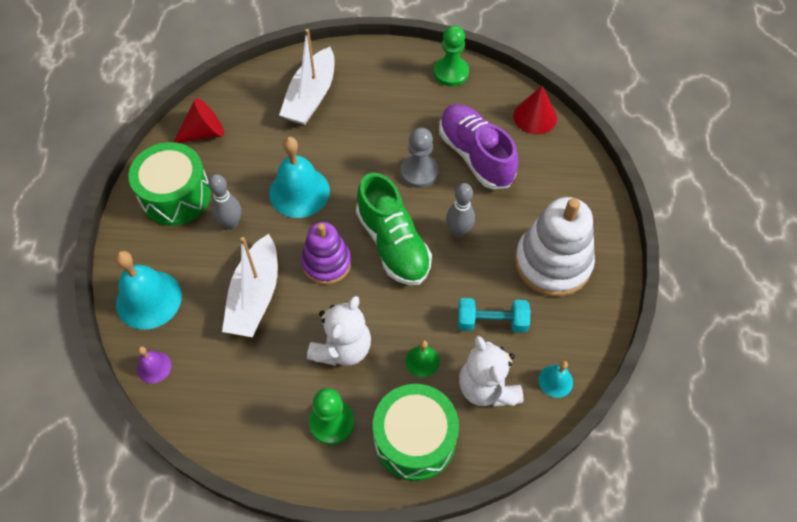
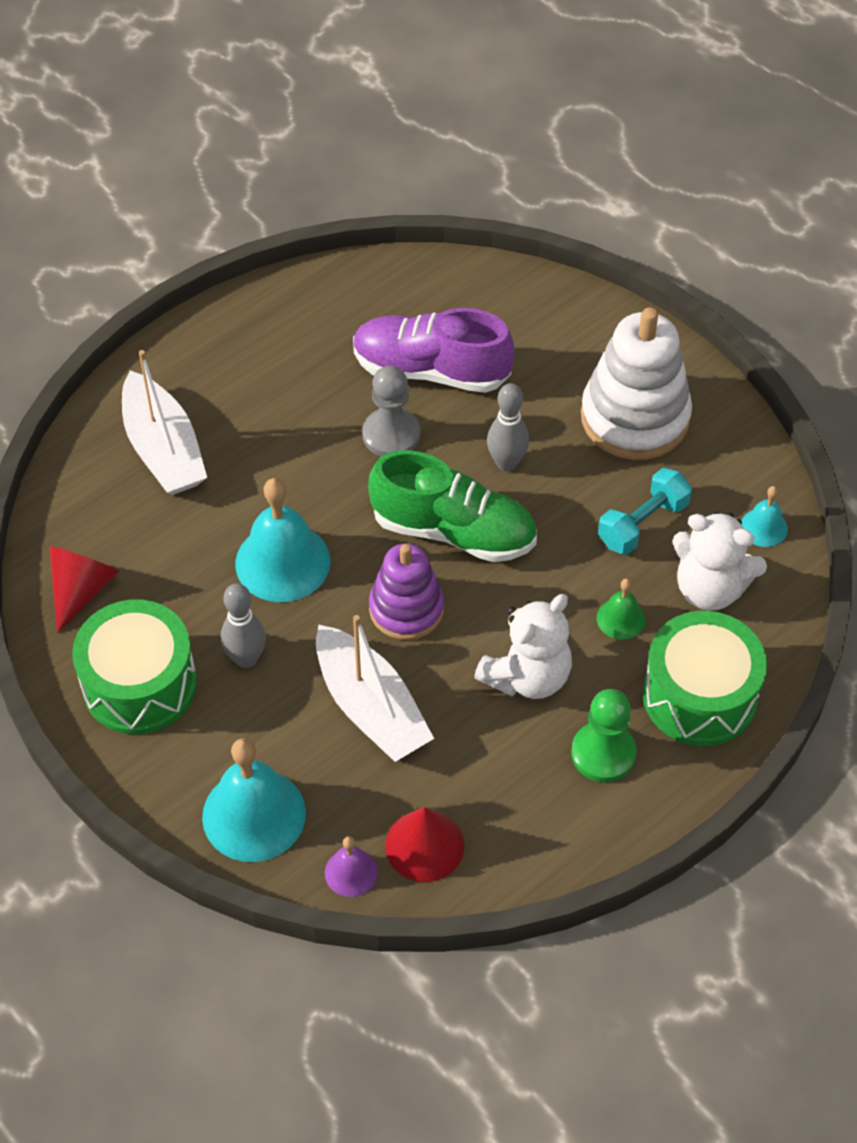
camera: 45 degrees left, 5 degrees down
(342, 348) = (527, 676): white teddy bear -> white teddy bear turned 60 degrees clockwise
(451, 72) = (296, 300): green pawn -> none
(535, 116) = (445, 280): red cone -> red cone (424, 845)

